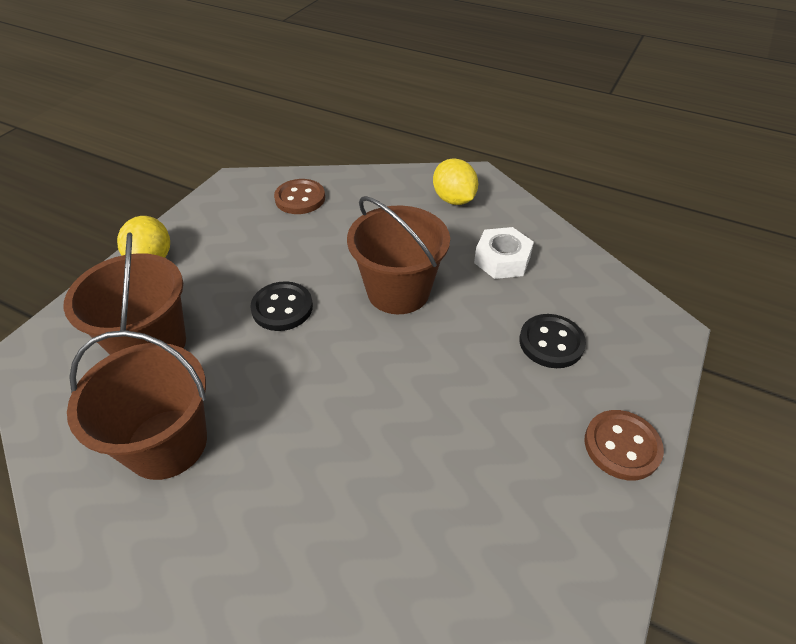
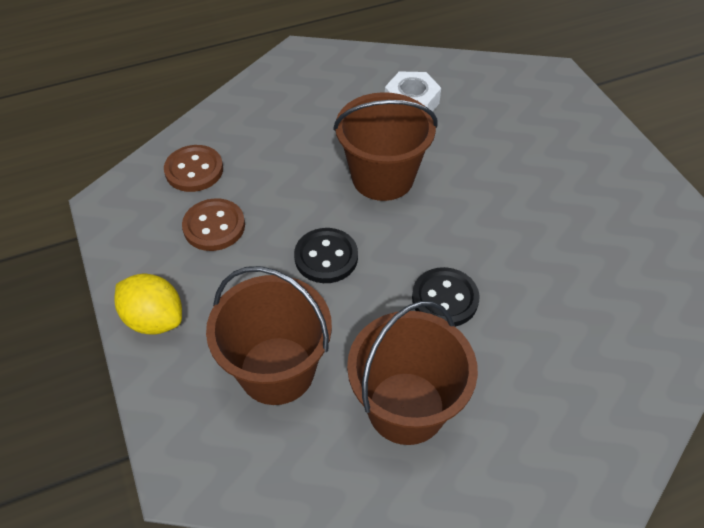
camera: 50 degrees left, 5 degrees up
(453, 199) = (314, 83): yellow lemon -> none
(551, 342) = (514, 133): black button -> black button (445, 299)
(622, 446) = (622, 160): brown button -> brown button (214, 226)

